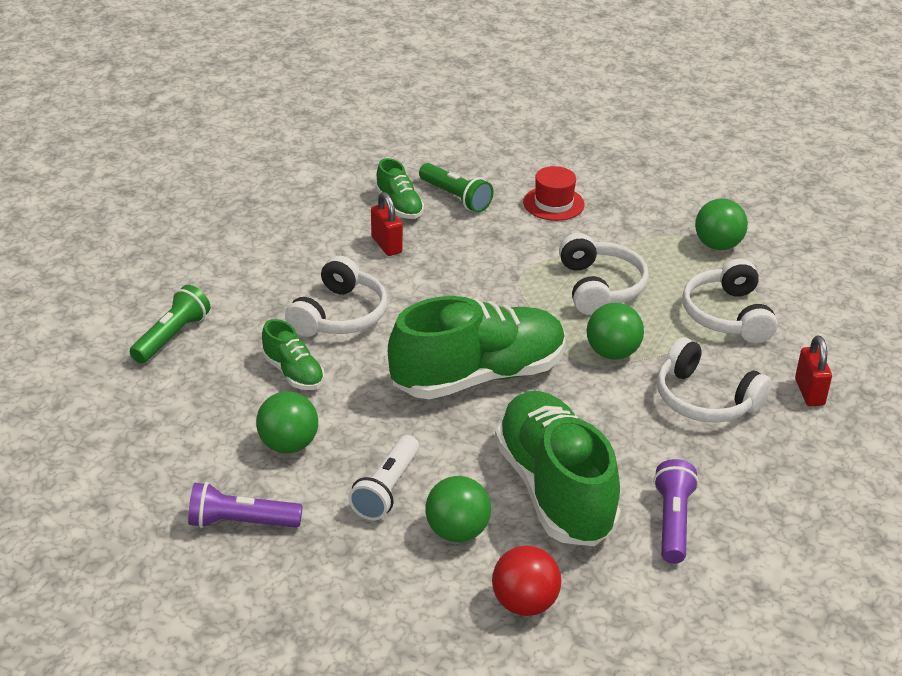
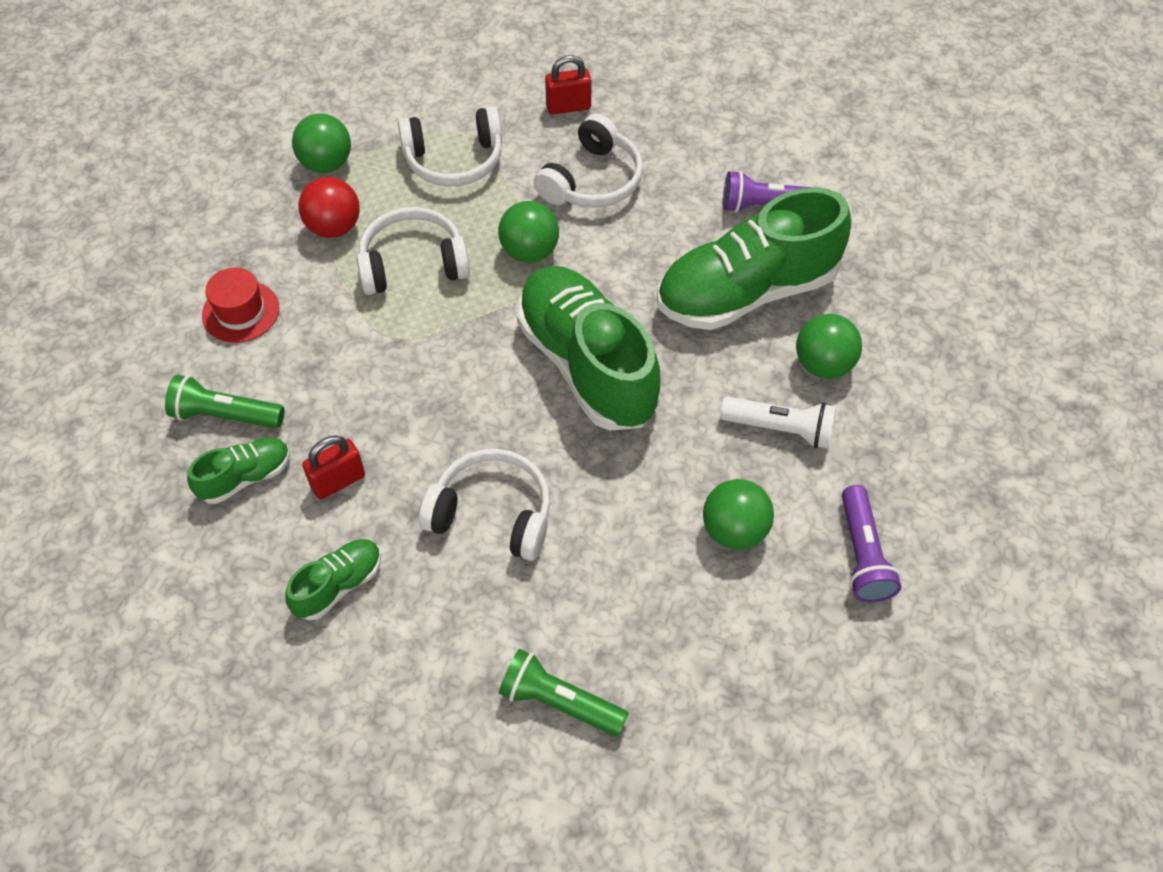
camera: 95 degrees left, 20 degrees up
(293, 373) = (610, 546): green shoe -> green shoe (338, 585)
(455, 197) = (225, 415): green flashlight -> green flashlight turned 120 degrees counterclockwise
(524, 603) = (896, 308): red ball -> red ball (334, 227)

